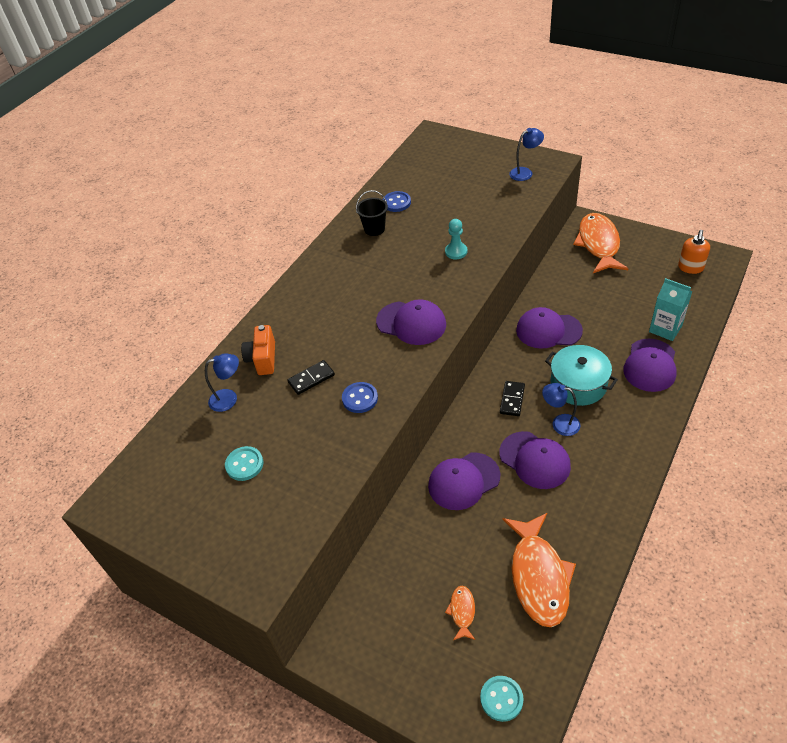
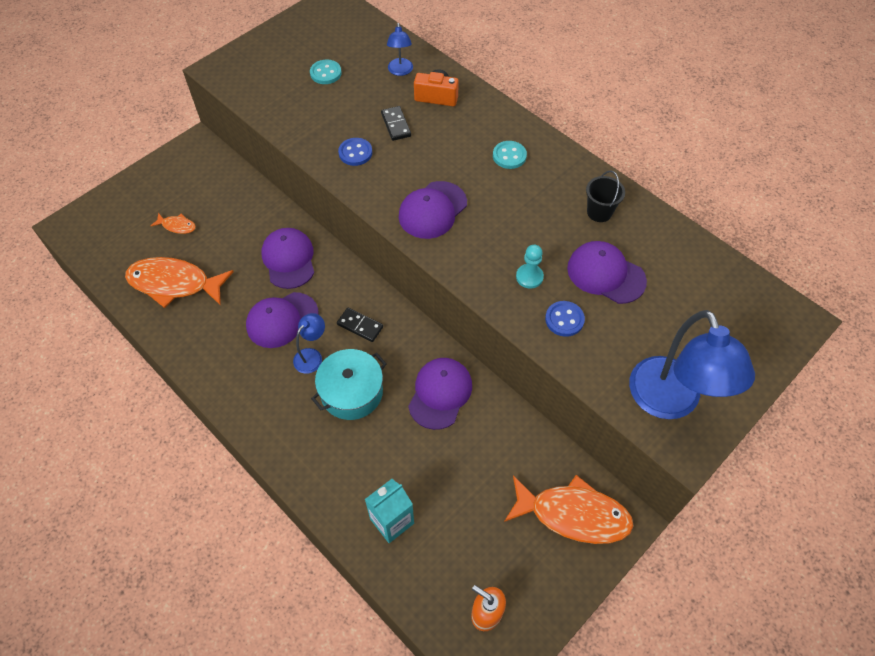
camera: 100 degrees right, 10 degrees up
(396, 203) = (644, 243): blue button -> blue button (564, 319)
(501, 699) = (103, 231): turquoise button -> turquoise button (509, 156)
(525, 172) = (670, 402): blue lamp -> blue lamp, size x2.10
(650, 365) = (345, 476): purple cap -> purple cap (605, 274)

